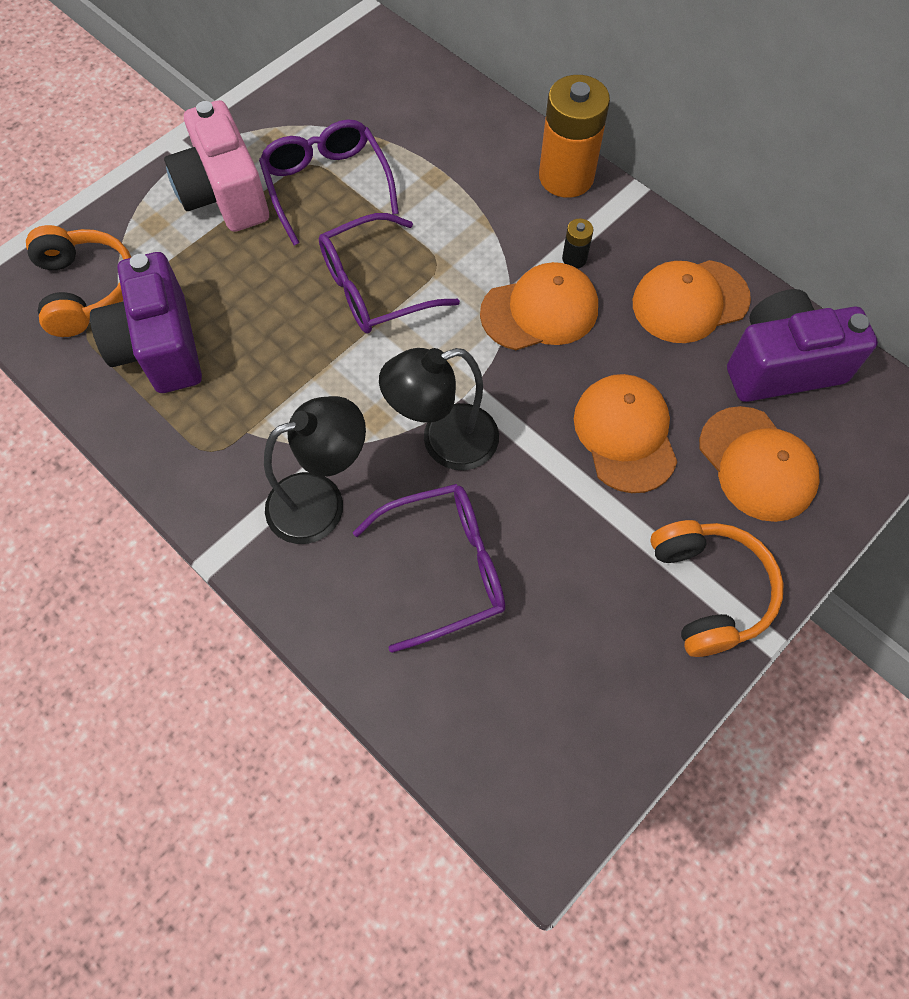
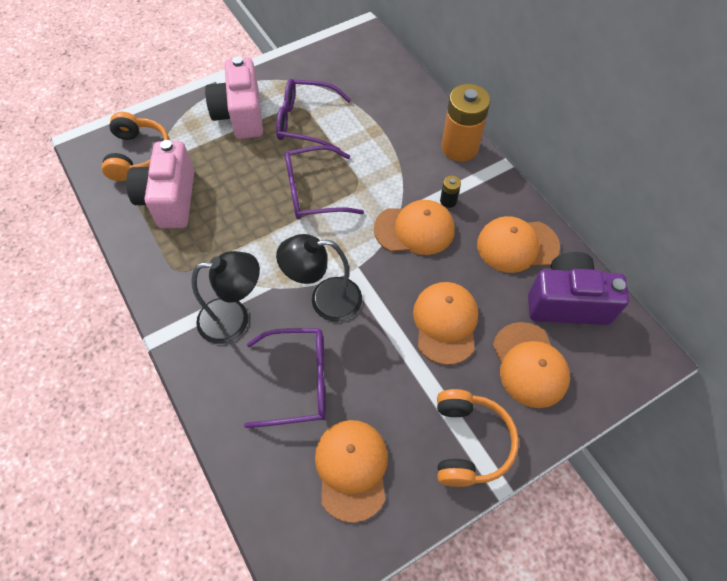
camera: 15 degrees right, 5 degrees down
(160, 347) = (169, 199): purple camera -> pink camera
(327, 185) = (305, 122): purple glasses -> purple glasses turned 75 degrees counterclockwise
(560, 669) = (351, 469): none -> orange cap

